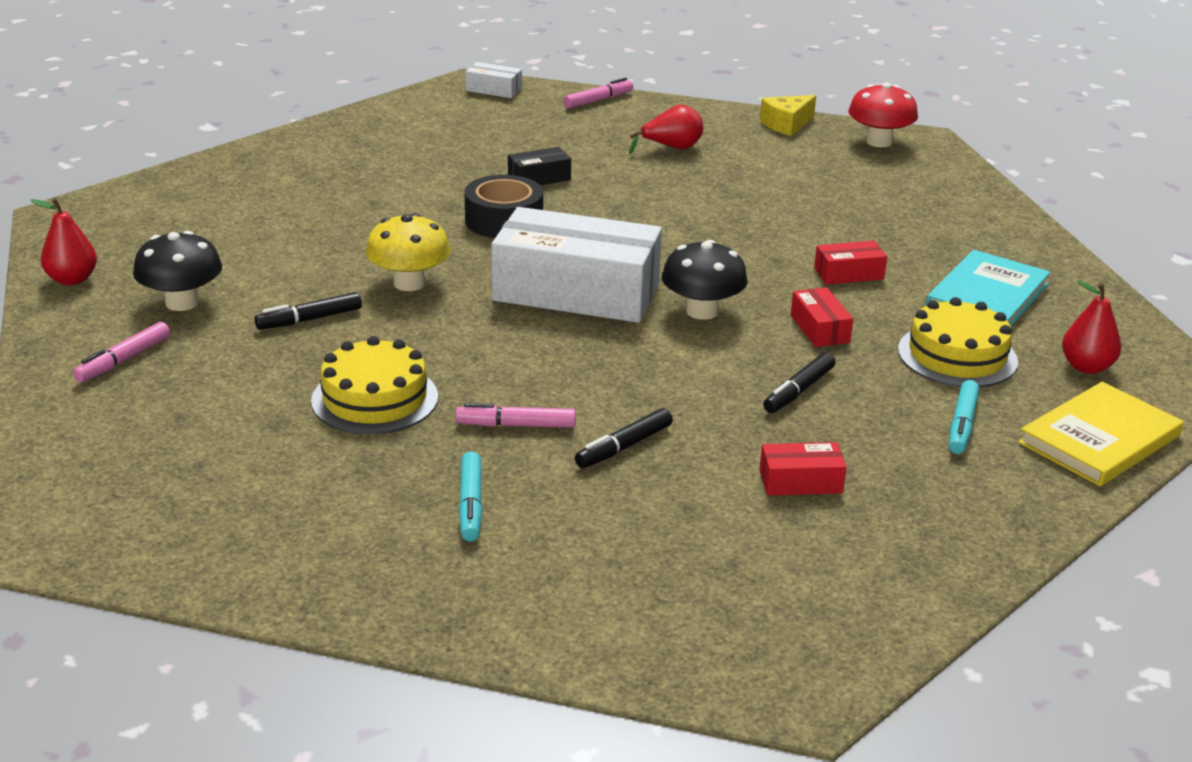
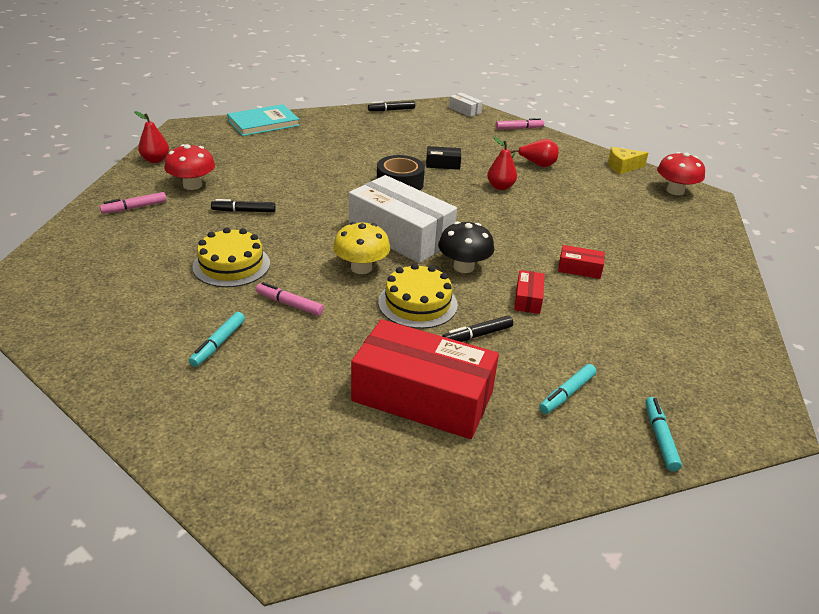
camera: 25 degrees right, 5 degrees up
(182, 302) = (192, 185): black mushroom -> red mushroom
(409, 283) = (314, 205): yellow mushroom -> yellow mushroom (361, 268)
(623, 447) = (337, 337): black marker -> black marker (391, 110)
(800, 482) = (422, 396): red box -> red box, size x2.37
(957, 355) = (606, 344): yellow cake -> yellow cake (417, 303)
(986, 296) = (662, 310): turquoise book -> turquoise book (263, 123)
(1086, 367) = (695, 381): red pear -> red pear (500, 187)
(1099, 439) = (660, 438): yellow book -> turquoise marker

